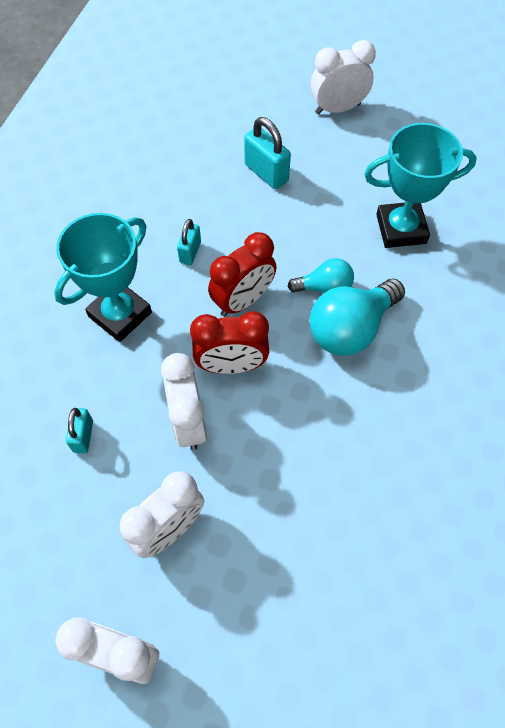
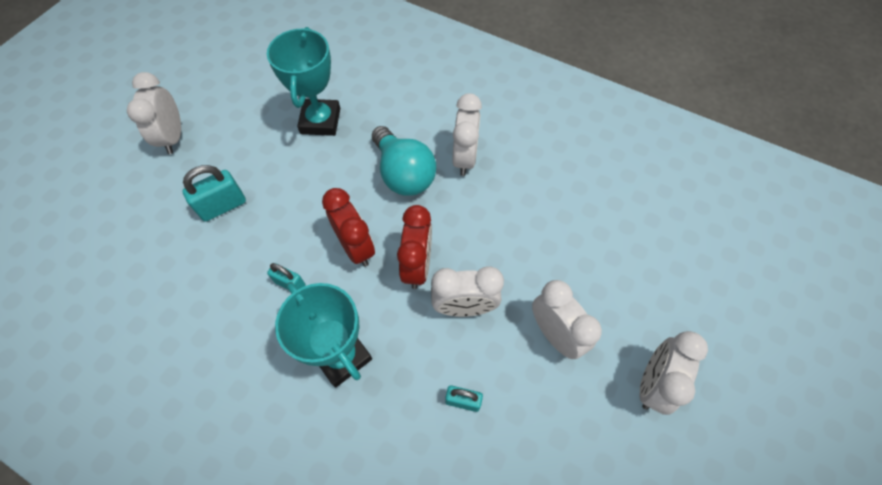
camera: 80 degrees left, 0 degrees up
(324, 287) = (360, 184): turquoise light bulb -> none
(394, 393) = (465, 158): none -> white clock

